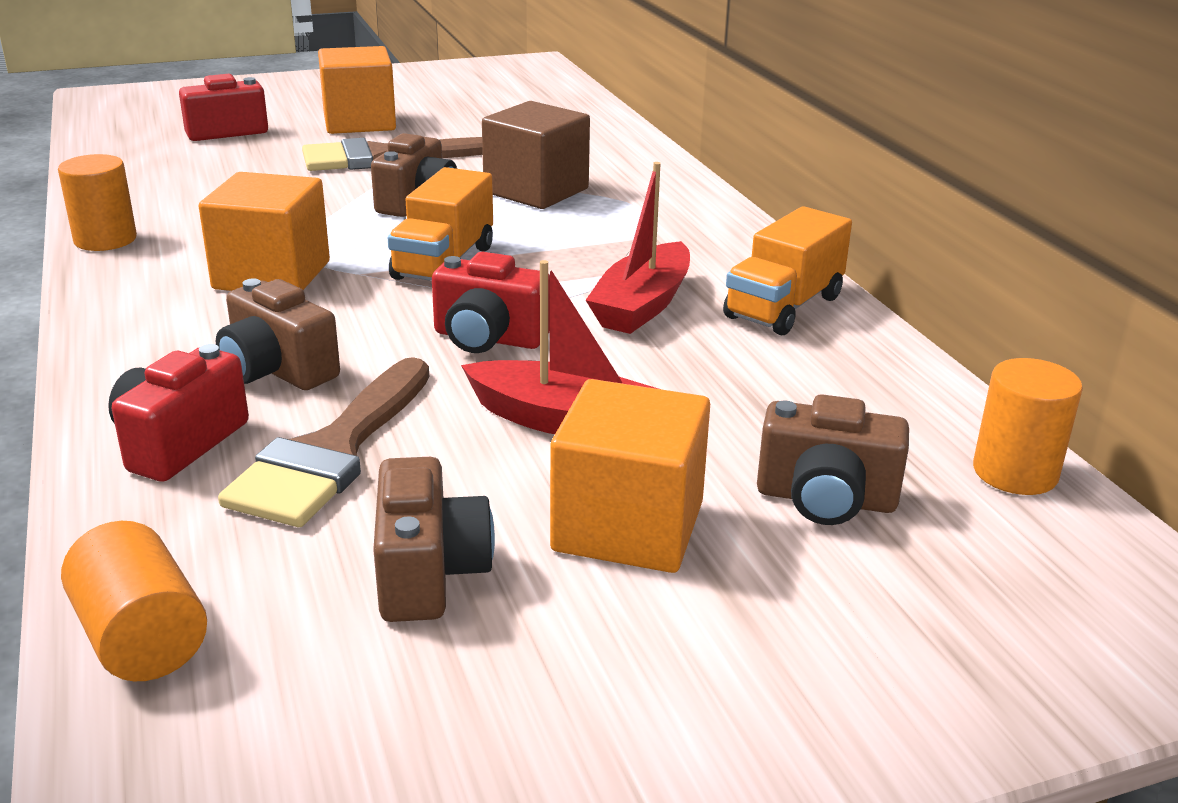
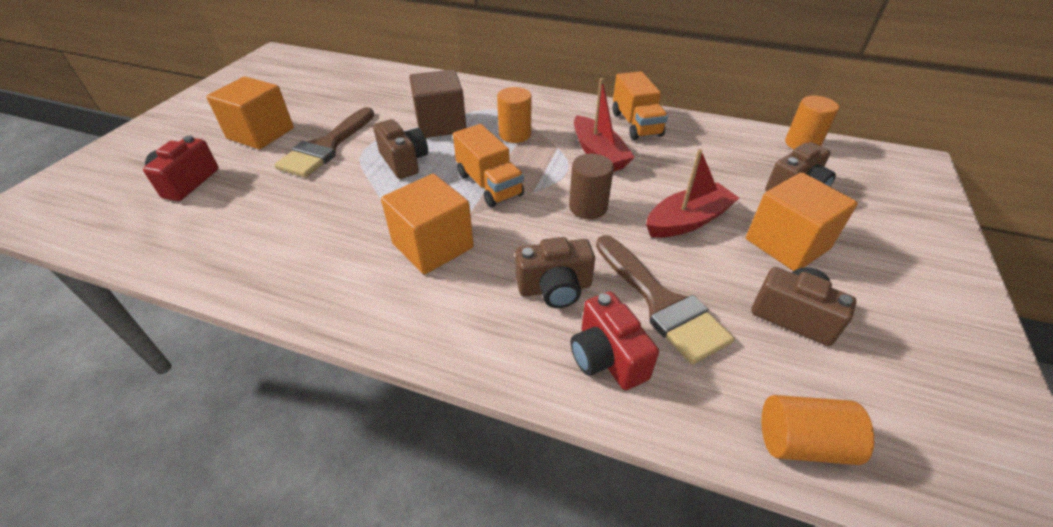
camera: 50 degrees left, 15 degrees up
(105, 240) = (288, 294): orange cylinder -> orange cylinder (515, 134)
(488, 338) = (588, 207): red camera -> brown cylinder

